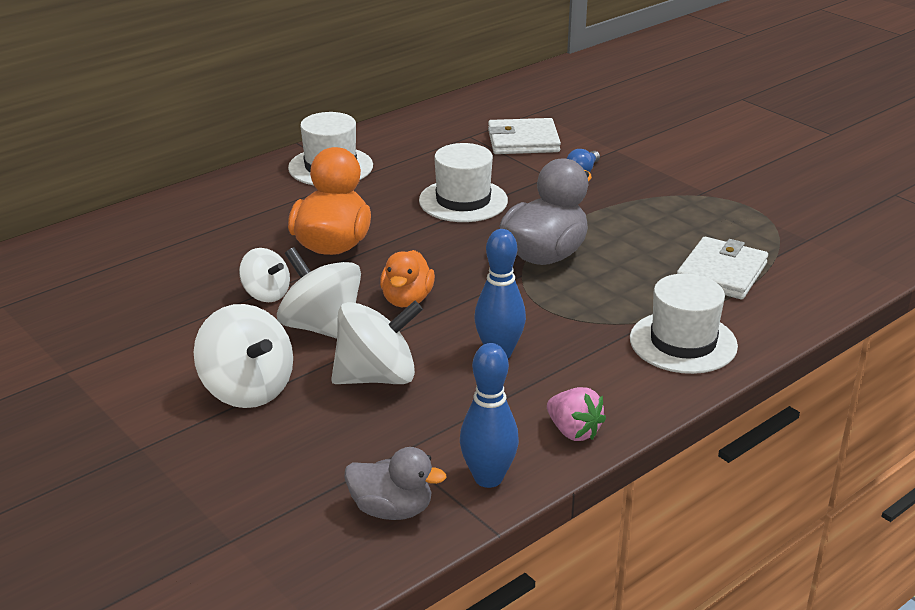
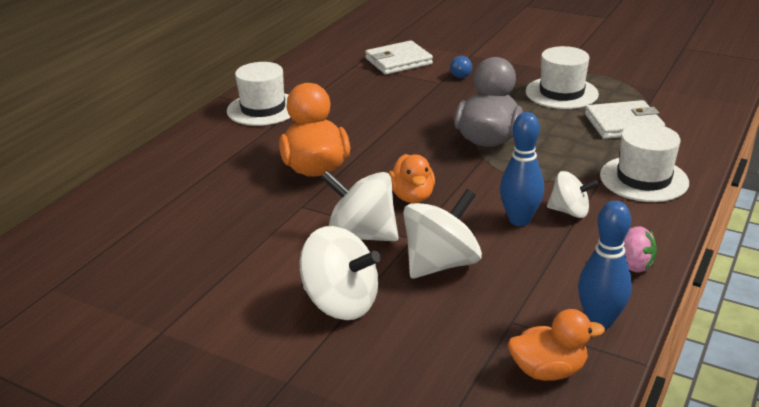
camera: 20 degrees left, 0 degrees up
(266, 294) = (292, 219): white spinning top -> white spinning top (569, 211)
(392, 510) = (548, 370): grey duck -> orange duck
(463, 201) = (391, 113): white hat -> white hat (561, 93)
(721, 273) = (623, 124): white wallet -> white wallet turned 75 degrees clockwise

